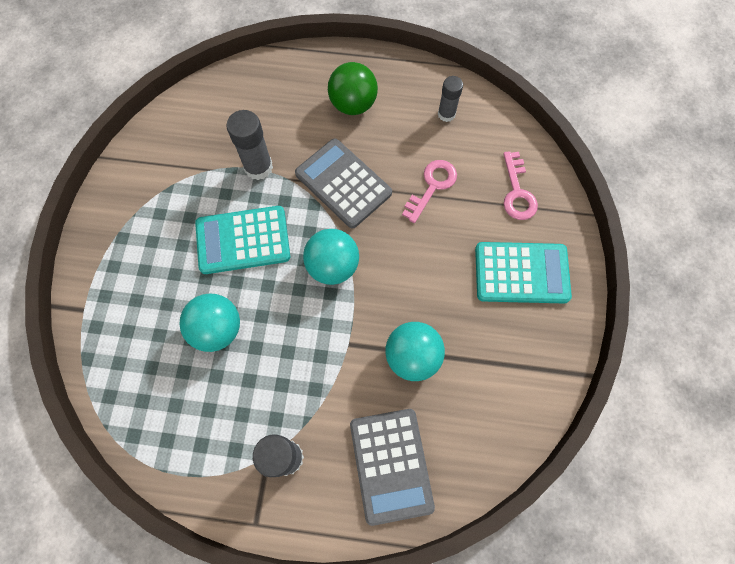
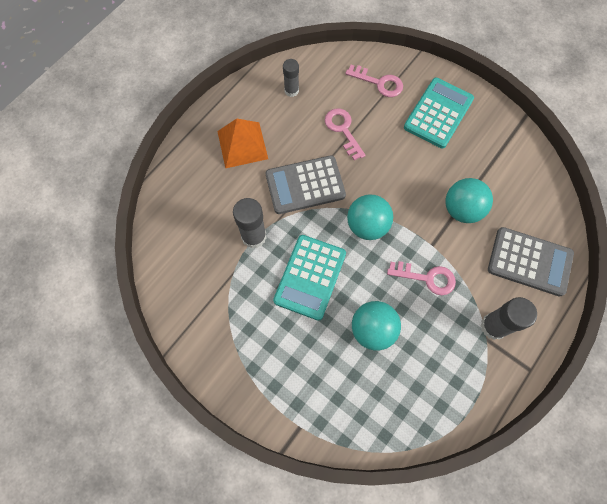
camera: 60 degrees left, 0 degrees up
(306, 357) = (427, 278): none -> pink key
(353, 104) = (242, 145): green ball -> orange pyramid

